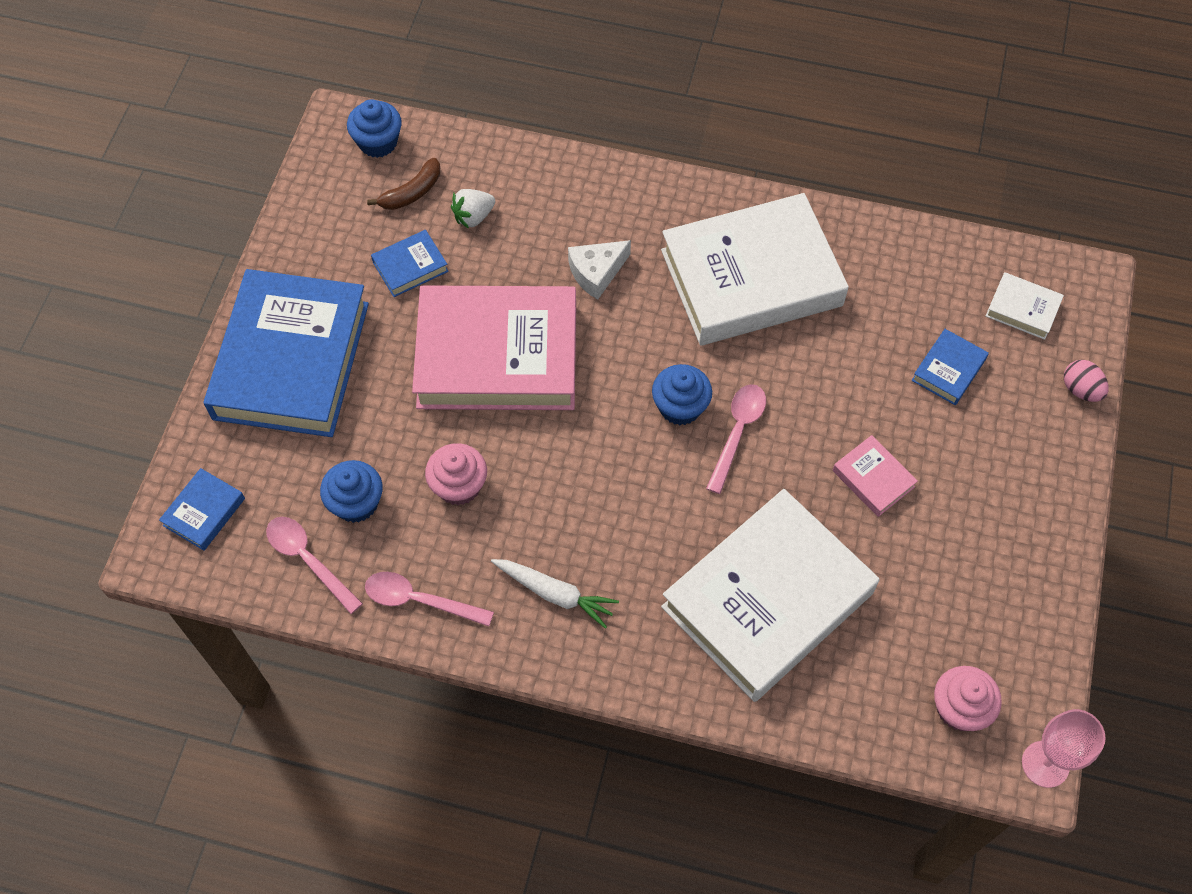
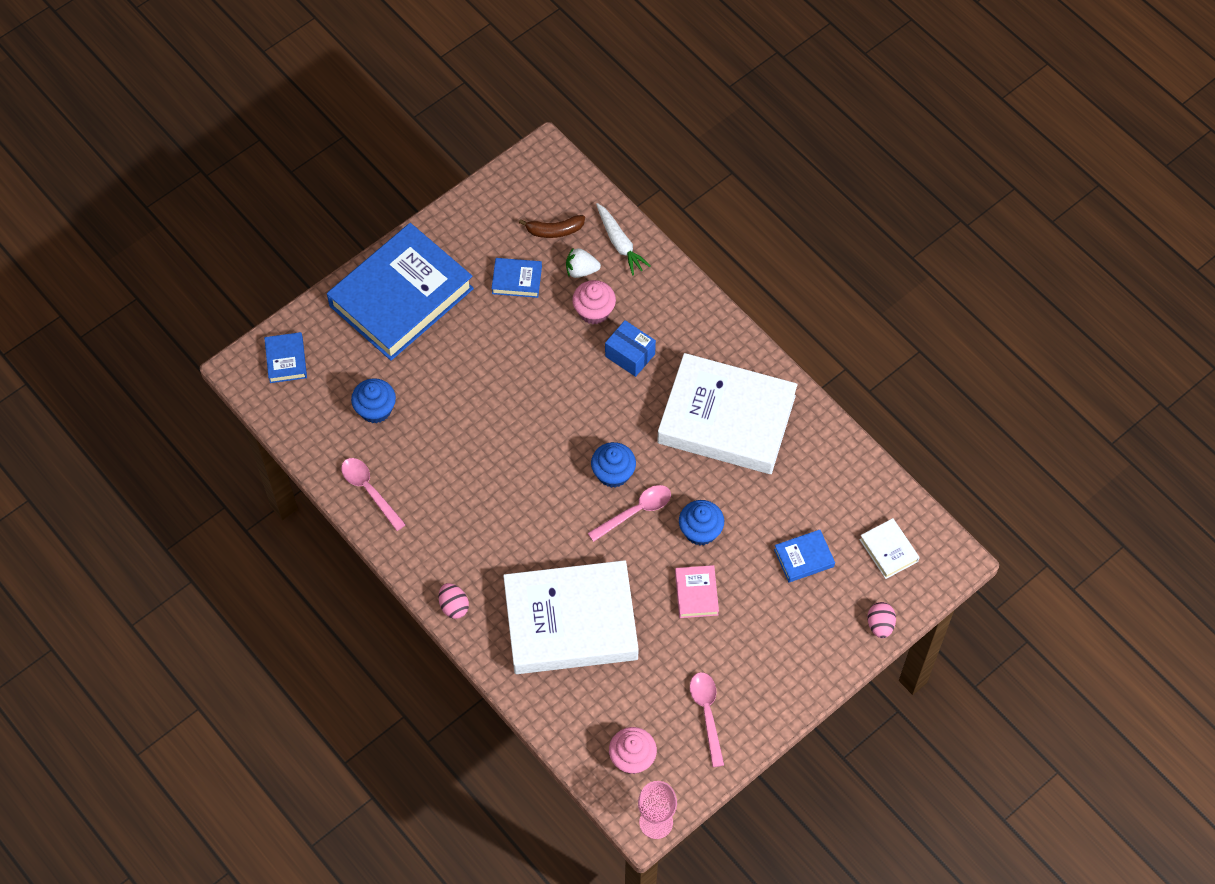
camera: 35 degrees right, 0 degrees up
(204, 512) = (286, 360): blue book -> blue book turned 75 degrees counterclockwise
(308, 560) = (324, 426): pink spoon -> pink spoon (707, 713)
(378, 142) = (559, 183): blue cupcake -> blue cupcake (700, 531)
(459, 486) = (442, 437): pink cupcake -> pink cupcake (594, 311)
(497, 356) = (526, 371): pink book -> none
(555, 594) = (449, 537): white carrot -> white carrot (620, 243)
(596, 273) = (630, 355): white cheese -> blue box
(623, 670) = (454, 606): none -> pink egg

